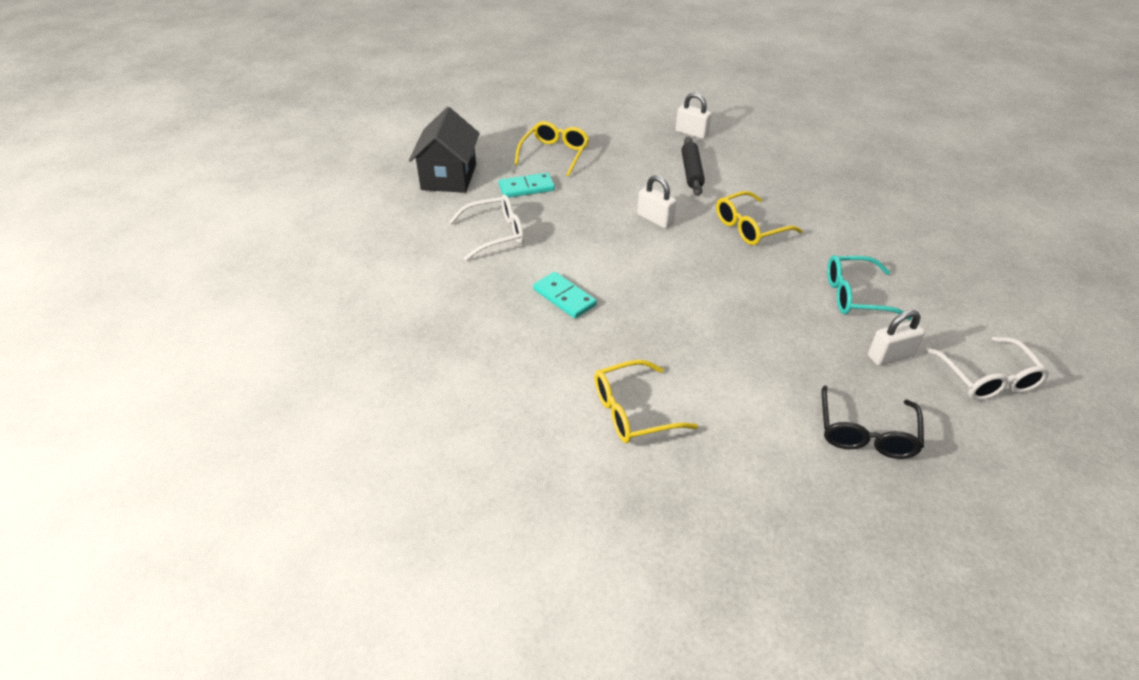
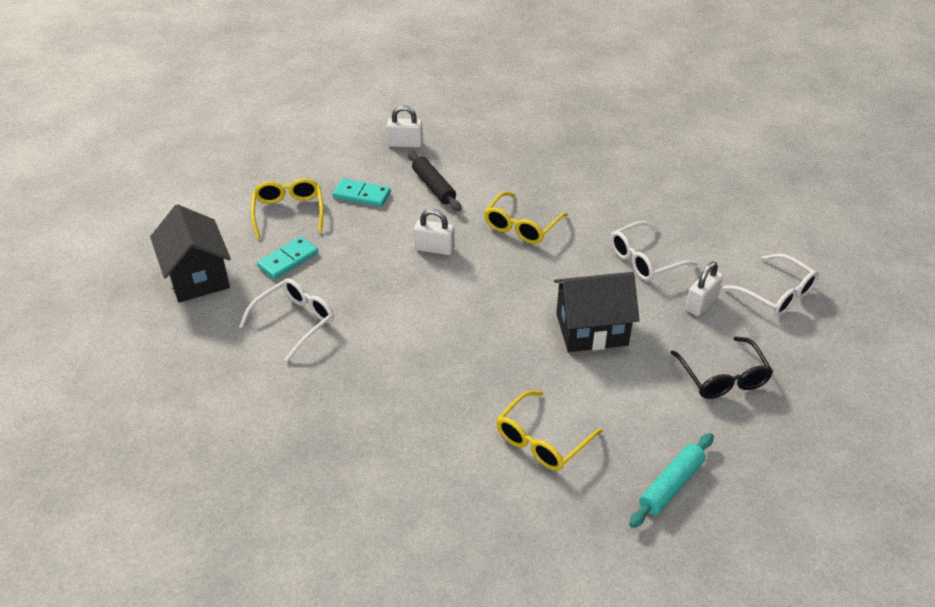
camera: 30 degrees left, 0 degrees up
(564, 297) = (409, 360): turquoise domino -> turquoise domino (361, 195)
(733, 509) = (671, 485): none -> turquoise rolling pin
(754, 336) = (591, 329): none -> black house
(855, 296) = (645, 260): turquoise glasses -> white glasses

